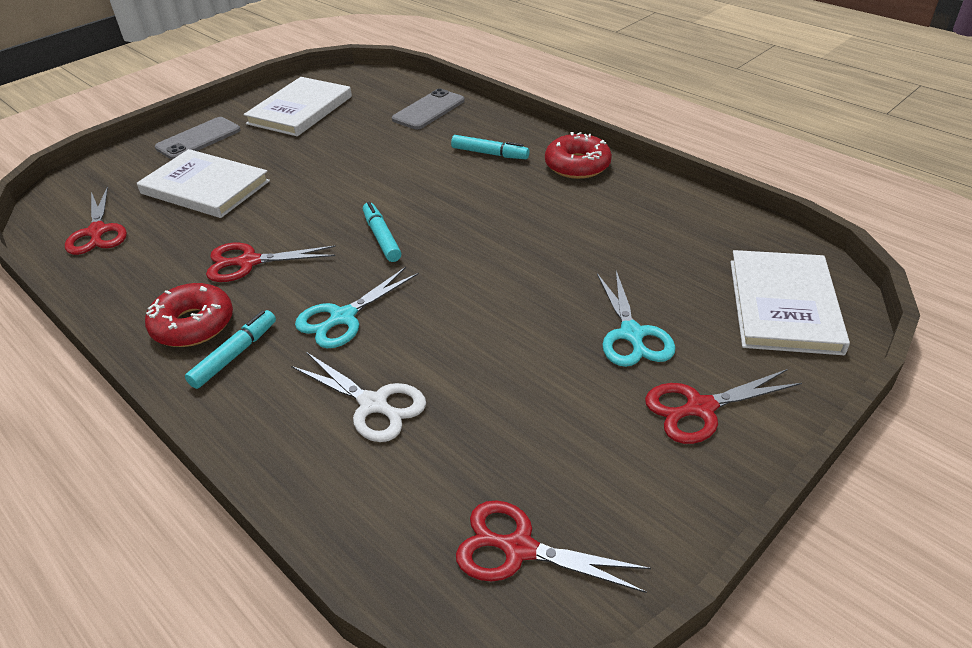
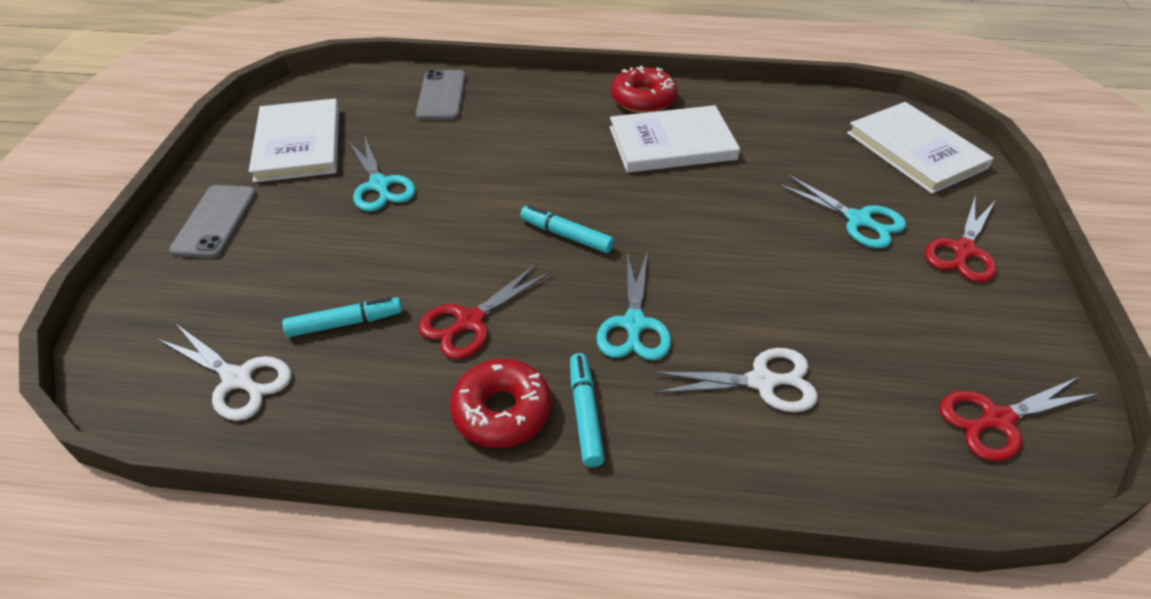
camera: 40 degrees left, 5 degrees up
(97, 232) = (238, 379): red scissors -> white scissors
(205, 187) = (305, 270): white book -> white book (672, 143)
(311, 154) = (379, 185): none -> turquoise scissors
(490, 153) = (556, 117): turquoise marker -> turquoise marker (345, 323)

